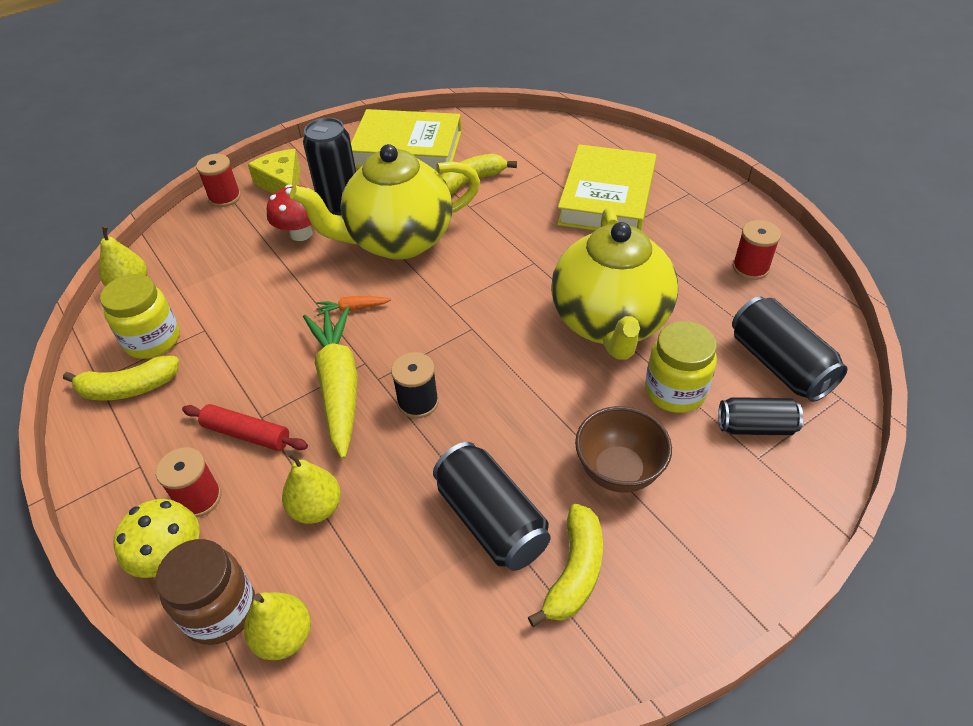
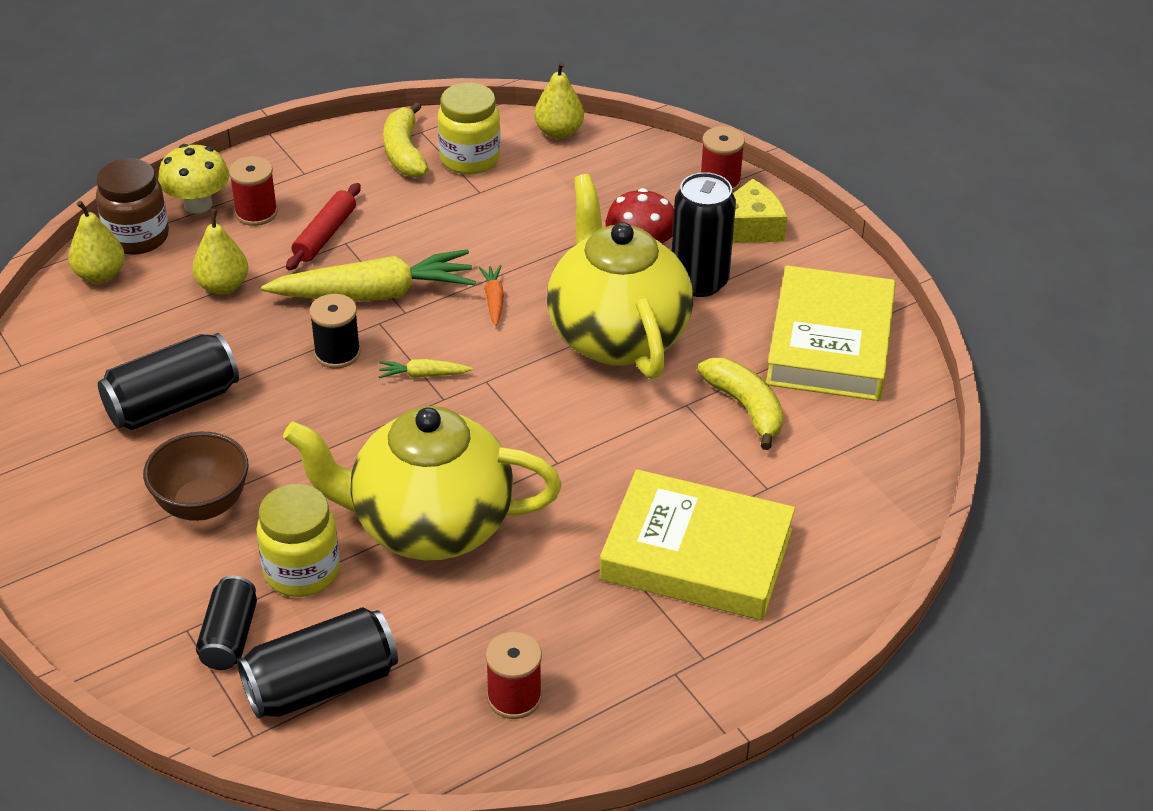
camera: 90 degrees right, 5 degrees down
(444, 342) = (423, 375): none -> yellow carrot
(574, 572) = (97, 458): yellow banana -> none

